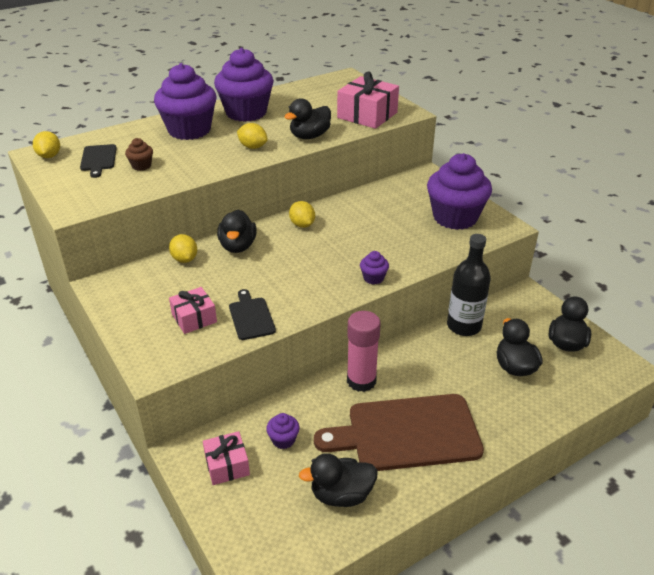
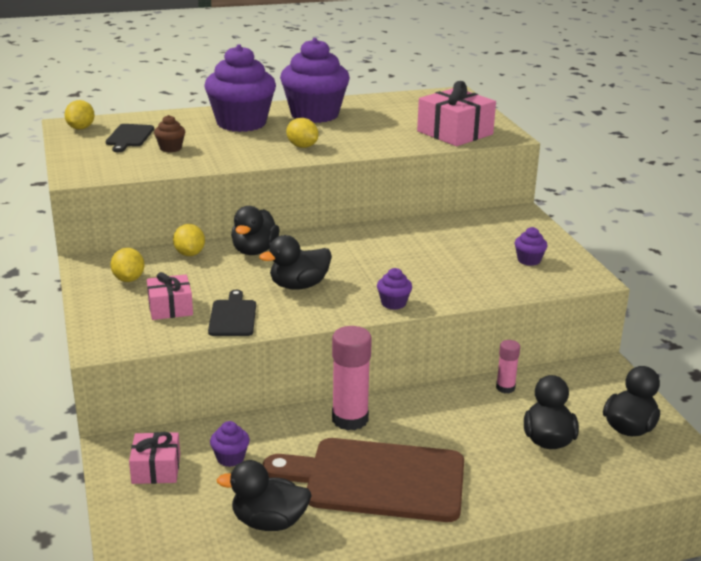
camera: 15 degrees right, 10 degrees down
(302, 225) = (339, 241): yellow lemon -> yellow lemon (128, 279)
(309, 136) = (373, 144): black duck -> black duck (299, 285)
(455, 217) = (529, 260): purple cupcake -> purple cupcake, size x0.41
(464, 326) = (505, 388): black bottle -> pink glue stick

